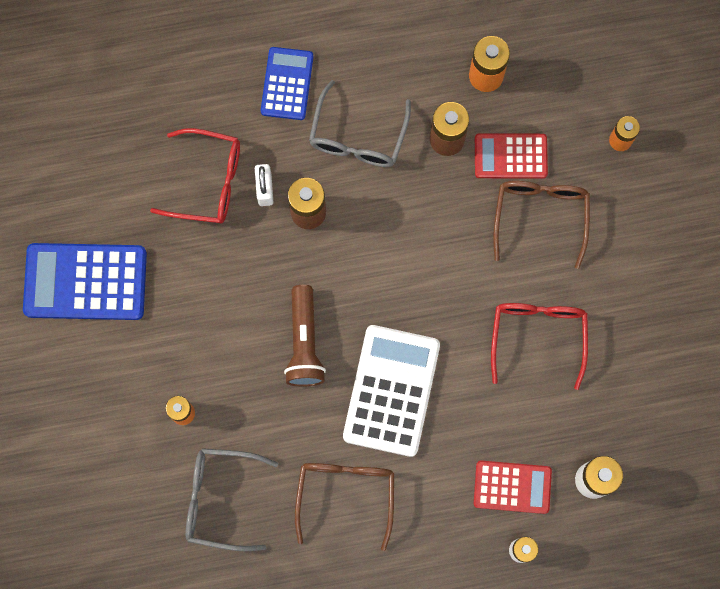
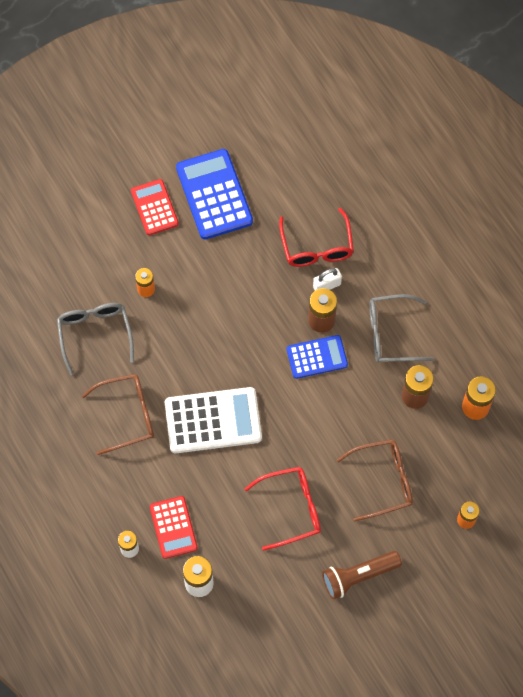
camera: 70 degrees right, 10 degrees down
(287, 84) = (410, 273): blue calculator -> blue calculator (317, 357)
(304, 342) = (225, 350): brown flashlight -> brown flashlight (358, 576)
(510, 156) = (420, 445): red calculator -> red calculator (154, 207)

